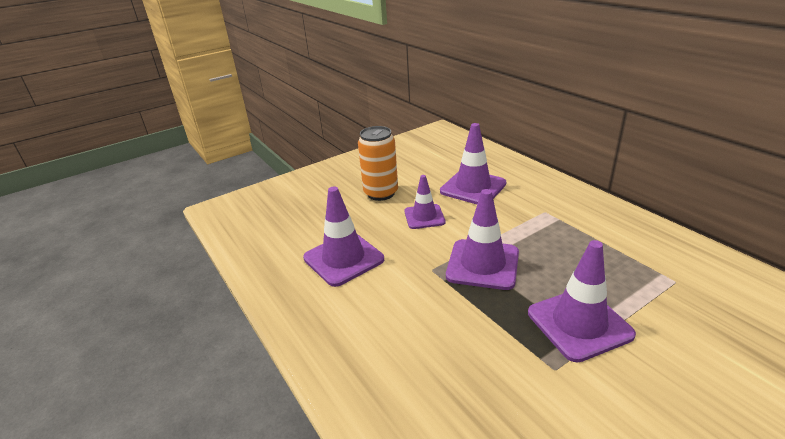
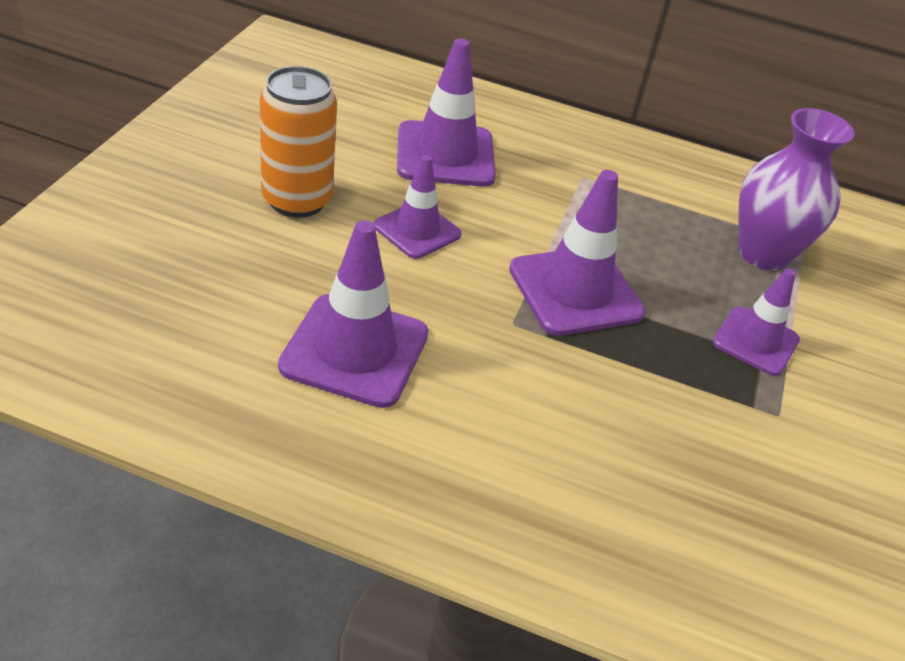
camera: 45 degrees left, 10 degrees up
(579, 323) = (755, 341): purple traffic cone -> purple traffic cone, size x0.64
(636, 278) = (763, 254): none -> purple vase

